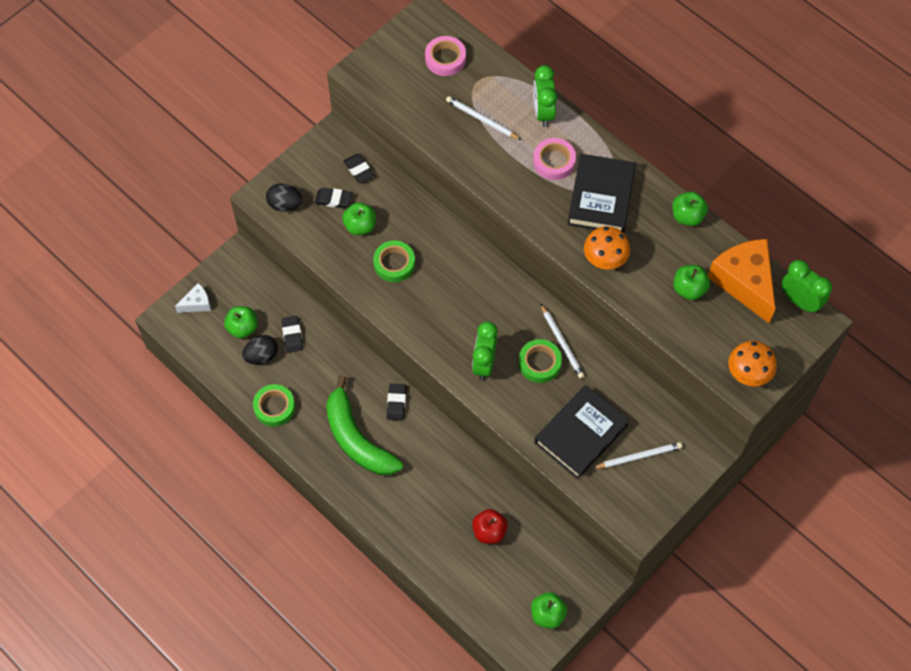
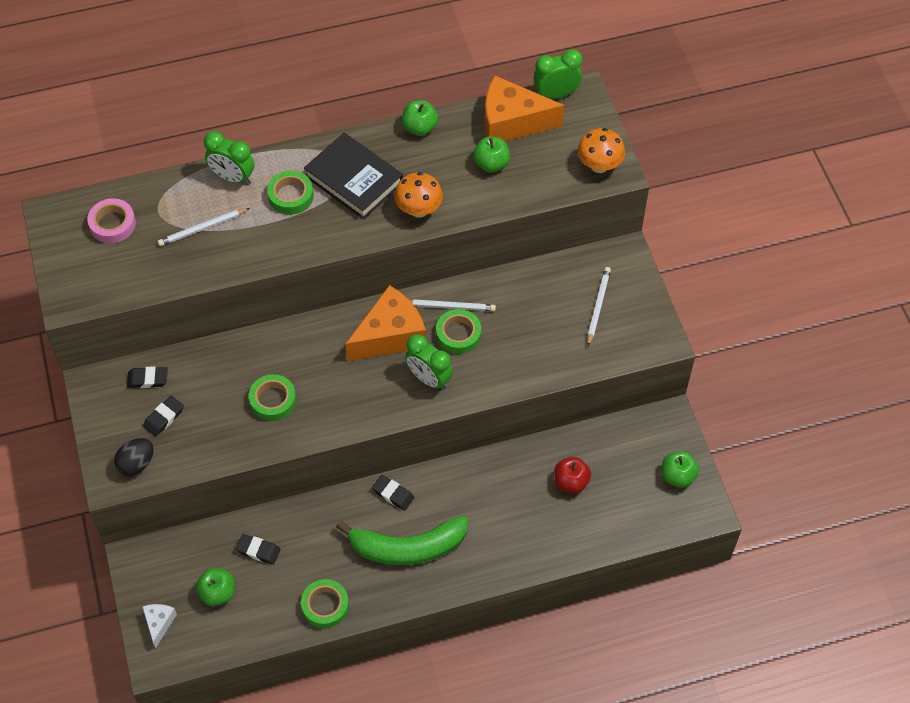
camera: 60 degrees left, 5 degrees down
(261, 356) = (261, 590): black egg -> none
(360, 226) = (210, 409): green apple -> none
(505, 314) = (390, 335): none -> orange cheese
(554, 161) = (291, 196): pink tape -> green tape
(581, 434) = (549, 339): black book -> none

